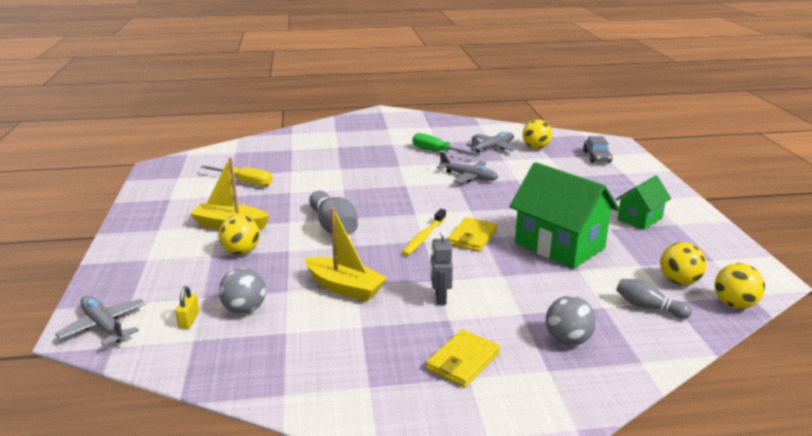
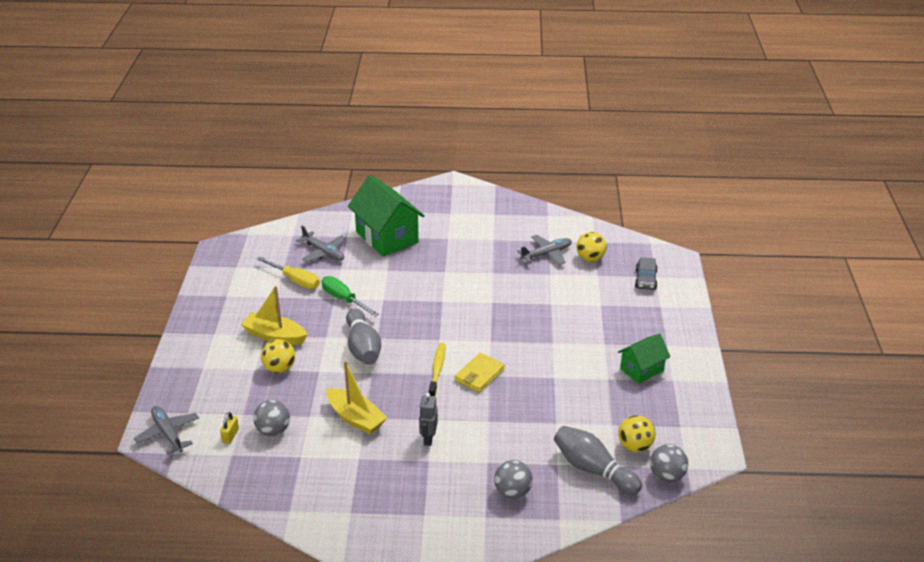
camera: 10 degrees right, 10 degrees up
(424, 237) = (437, 370): yellow toothbrush -> yellow toothbrush turned 150 degrees clockwise
(437, 152) = (488, 255): green screwdriver -> green screwdriver (344, 299)
(463, 361) = (425, 500): yellow wallet -> none
(468, 177) = (505, 295): grey plane -> grey plane (323, 252)
(559, 246) = (552, 394): green house -> green house (387, 237)
(648, 307) = (593, 469): grey bowling pin -> grey bowling pin, size x1.66
(734, 304) = (666, 476): yellow ball -> grey ball

